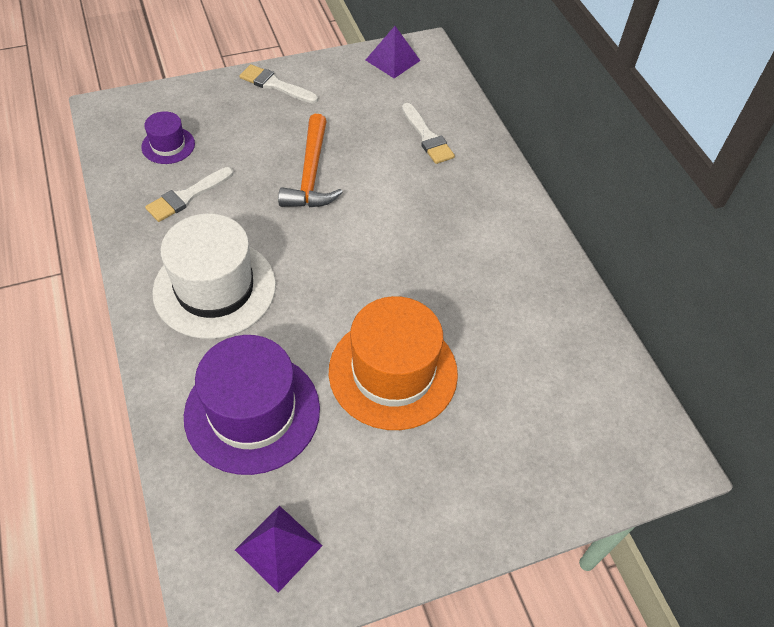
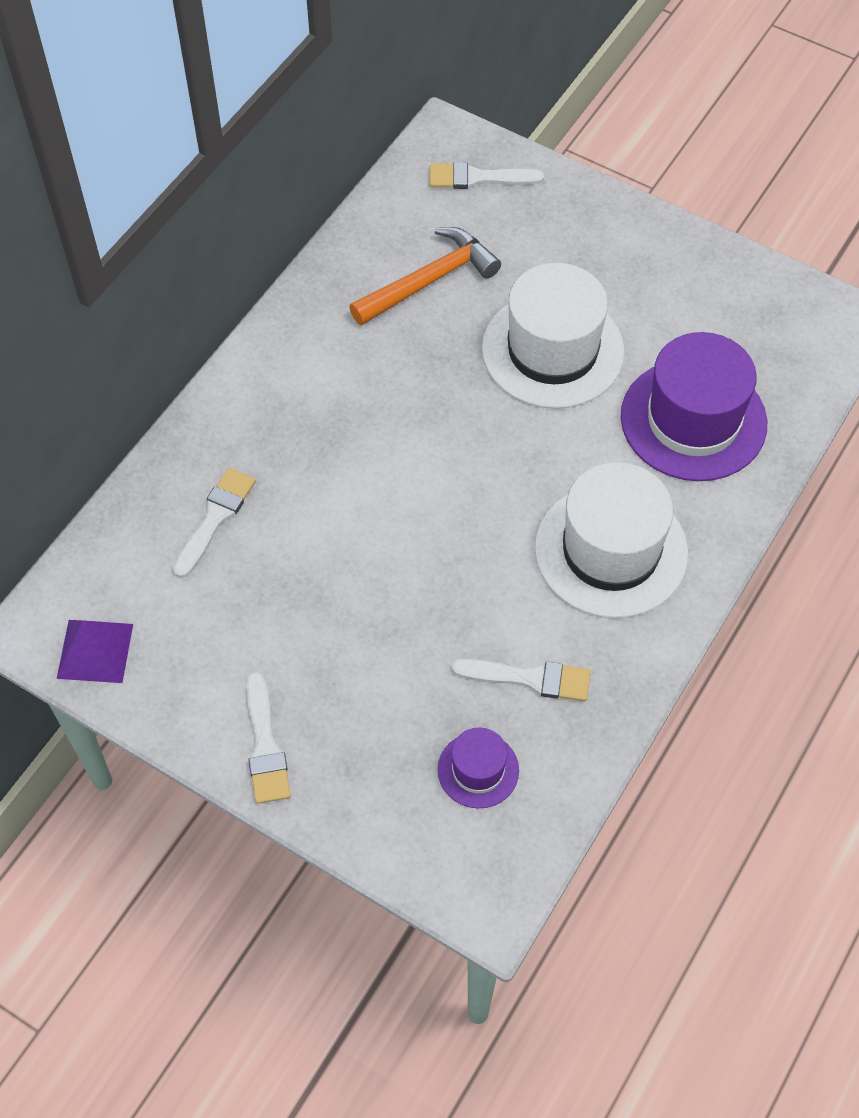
camera: 125 degrees left, 5 degrees up
(278, 547) = (770, 322): purple pyramid -> none
(311, 174) = (382, 586): orange hammer -> orange hammer (429, 280)
(393, 372) = (552, 350): orange hat -> white hat
(605, 448) = (478, 178): none -> white brush

